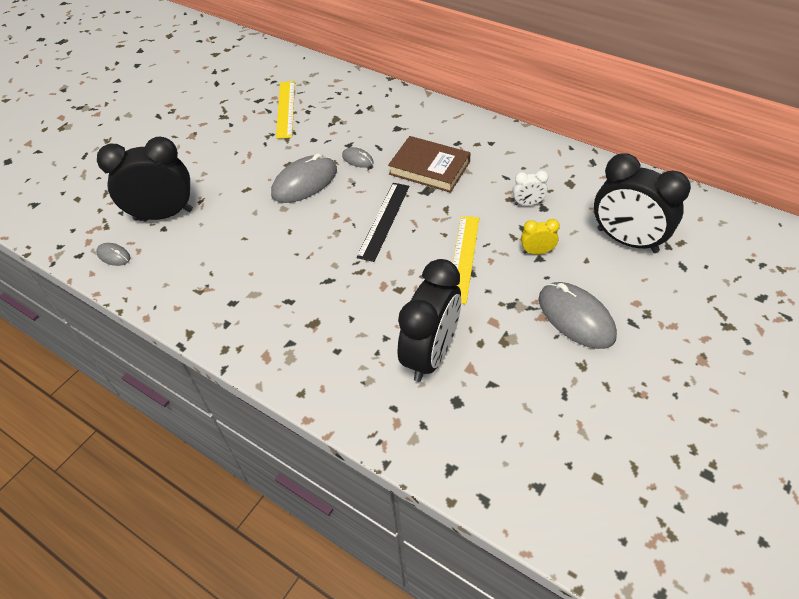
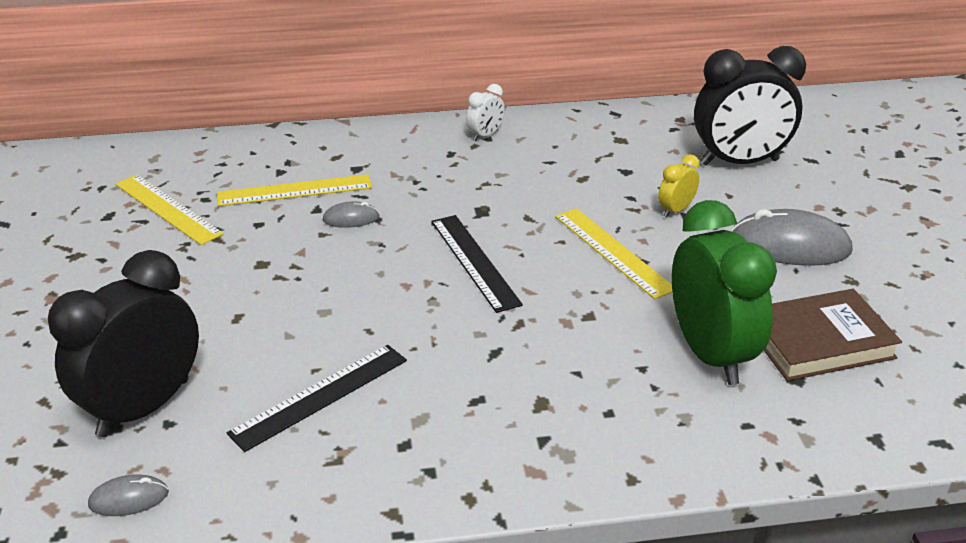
camera: 45 degrees left, 15 degrees down
(230, 253) = (320, 396): none -> black ruler
(304, 182) = (313, 272): grey mouse -> none
(352, 127) = (294, 190): none -> yellow ruler
(429, 168) = (453, 189): brown book -> brown book (819, 341)
(430, 354) = (710, 354): black clock -> green clock
(527, 203) = (606, 174): white clock -> white clock (485, 135)

